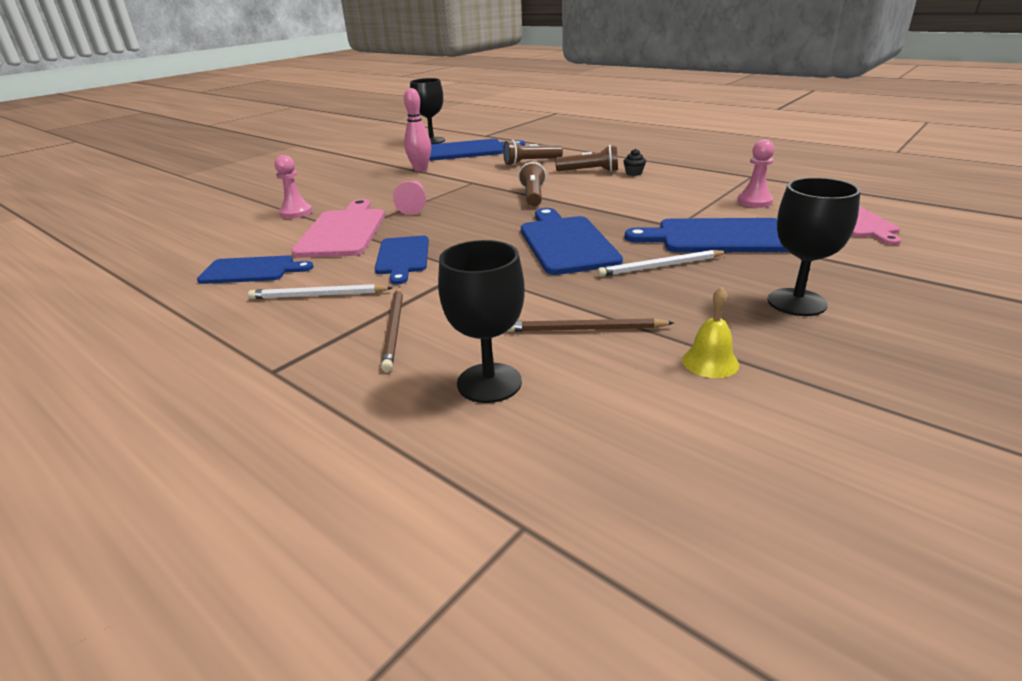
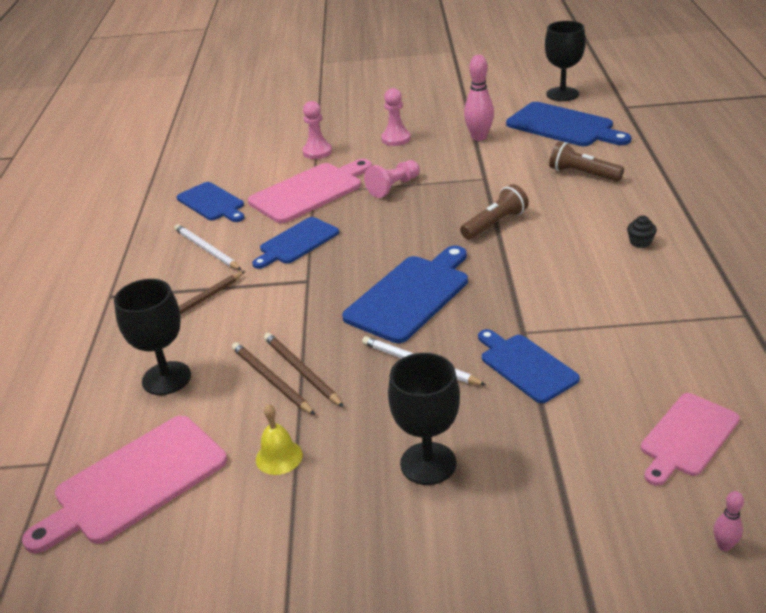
camera: 50 degrees right, 5 degrees up
(589, 171) = (606, 216): brown flashlight -> none
(594, 312) = (301, 371): none -> brown pencil
(649, 464) = (135, 482): none -> pink cutting board
(718, 237) = (526, 366): blue cutting board -> blue cutting board, size x0.66
(754, 202) = (659, 349): pink pawn -> pink pawn (396, 139)
(979, 246) = (724, 546): none -> pink bowling pin

